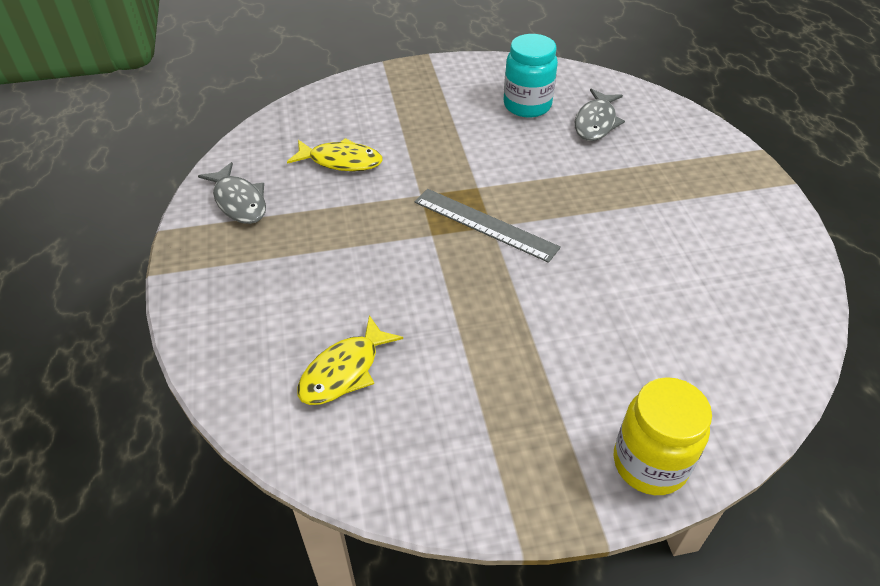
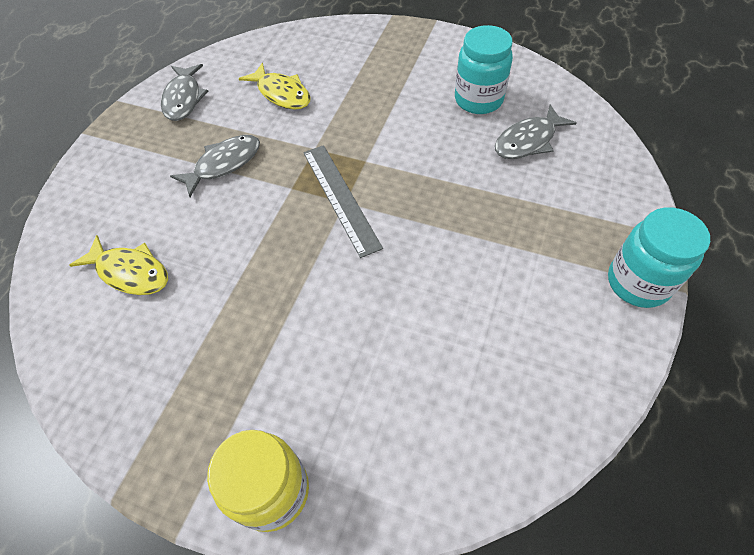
camera: 35 degrees right, 10 degrees up
(344, 241) = (224, 164): none -> grey fish
(344, 371) = (130, 272): yellow fish -> yellow fish turned 135 degrees counterclockwise
(762, 190) = (638, 282): none -> turquoise jar

